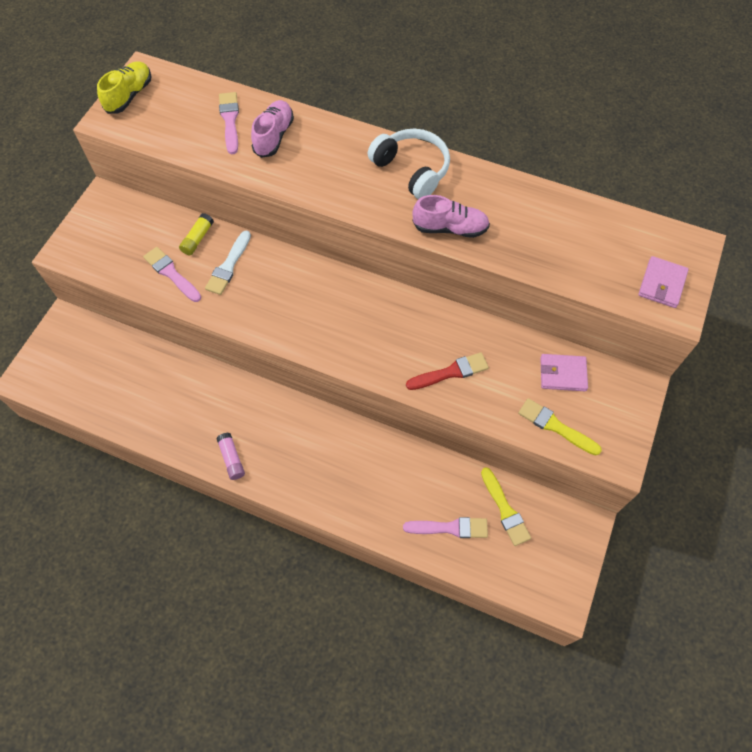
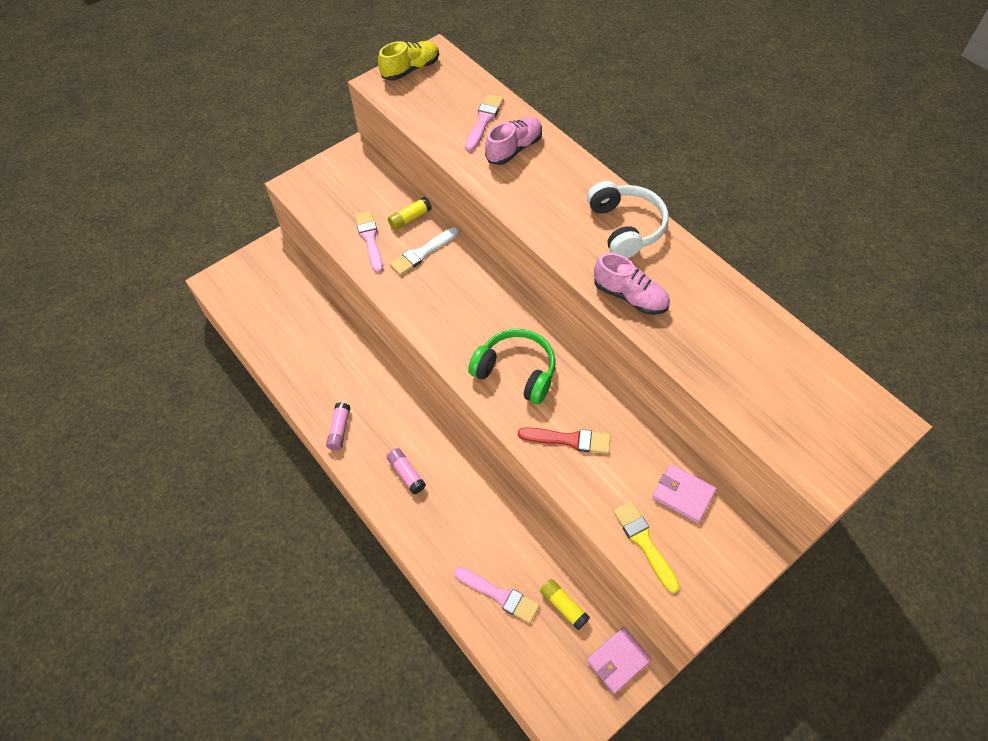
camera: 30 degrees right, 5 degrees down
(314, 467) = (406, 474): none -> pink glue stick
(374, 335) = (516, 372): none -> green headphones
(505, 509) = (564, 606): yellow brush -> yellow glue stick
(662, 284) = (824, 445): pink wallet -> pink wallet (618, 661)

